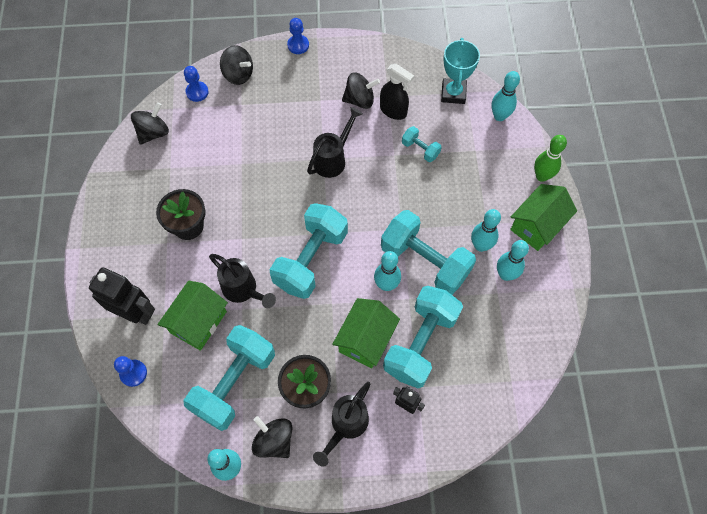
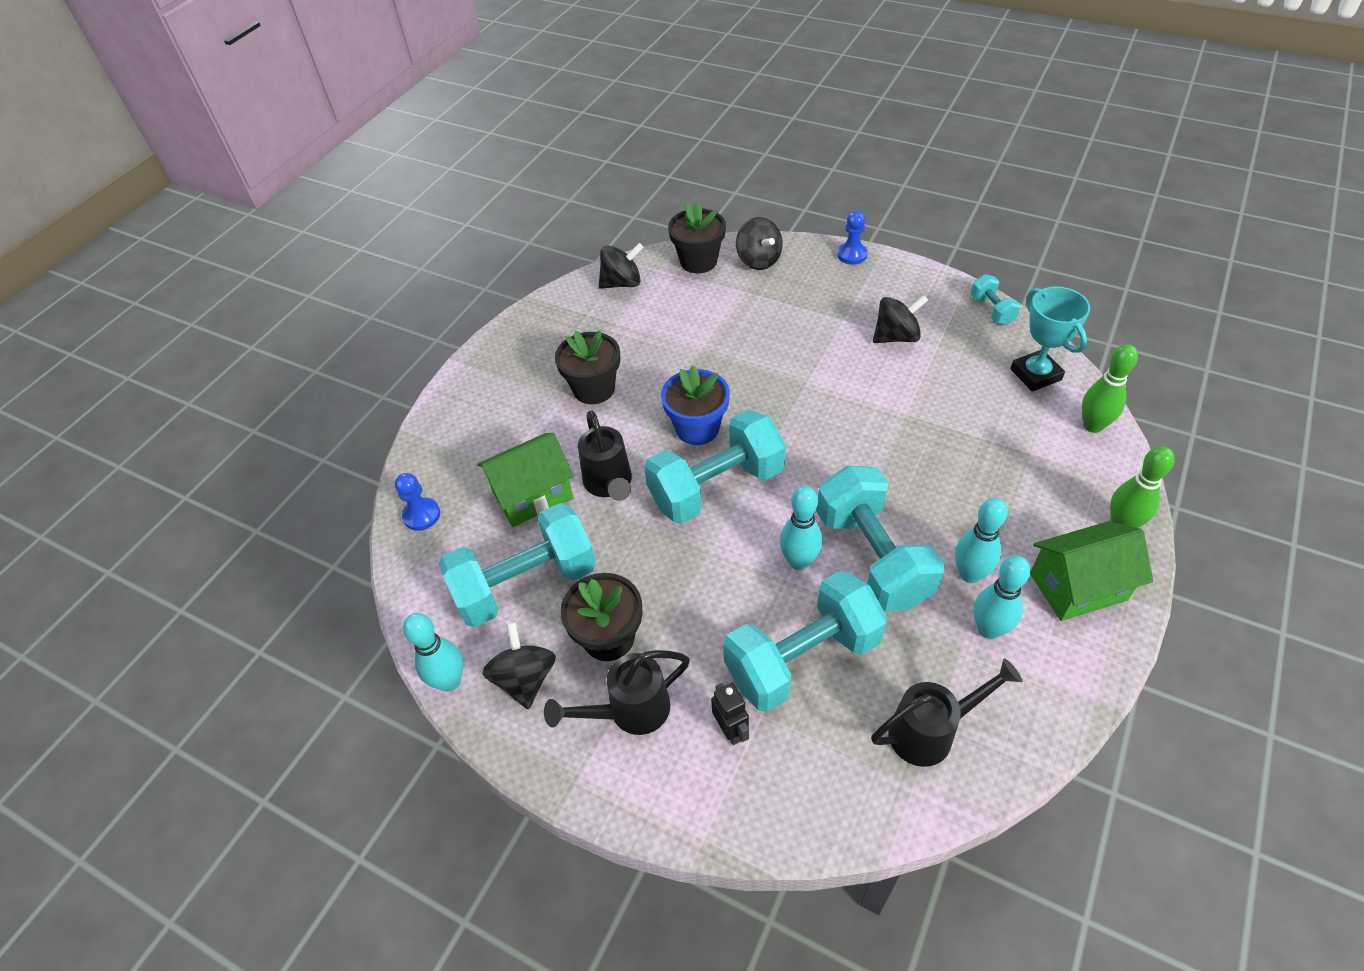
camera: 35 degrees right, 15 degrees down
(135, 313) = (471, 453): black robot -> none
(197, 92) = (698, 261): blue pawn -> black flower pot
(274, 223) = (697, 428): none -> blue flower pot
(333, 159) = (819, 387): black watering can -> black watering can (931, 731)
(359, 100) = (896, 337): black spinning top -> black spinning top turned 45 degrees counterclockwise
(366, 339) = (727, 616): green house -> none
(393, 111) = (935, 364): black spray bottle -> none
(420, 149) = (947, 421): turquoise dumbbell -> turquoise dumbbell (992, 310)
(453, 93) = (1035, 374): turquoise trophy -> turquoise trophy turned 60 degrees counterclockwise
(499, 116) = (1092, 426): turquoise bowling pin -> green bowling pin

